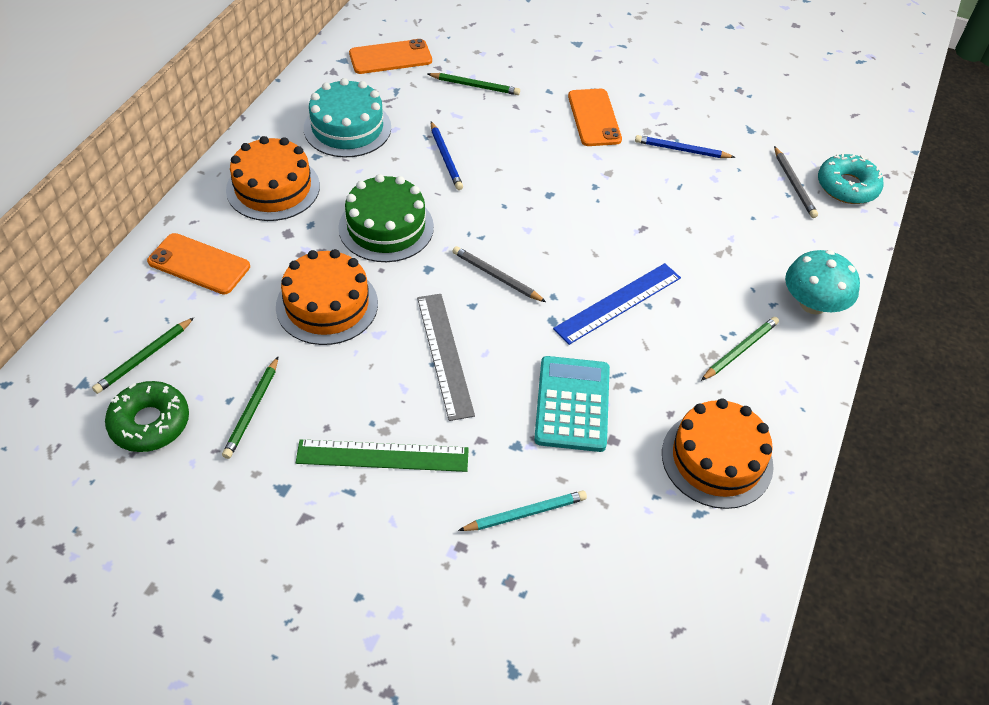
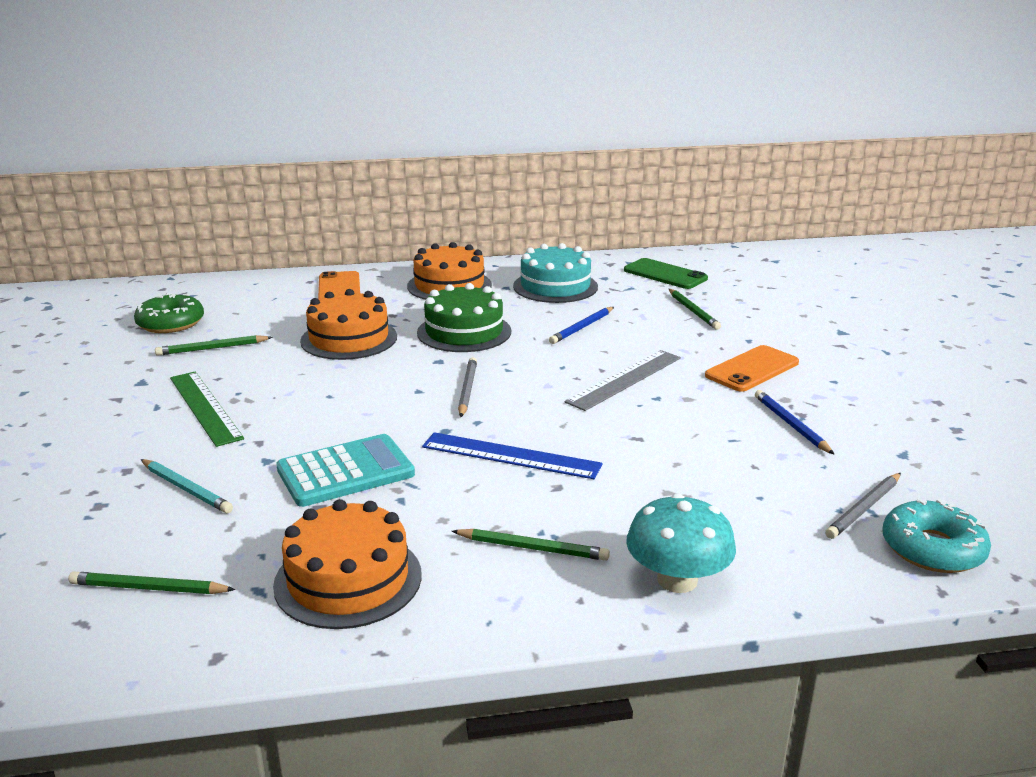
camera: 60 degrees right, 25 degrees down
(144, 357) = (230, 303): green pencil -> green pencil (148, 588)
(390, 57) = (665, 274): orange phone -> green phone
(444, 355) = (344, 397): grey ruler -> grey ruler (624, 379)

